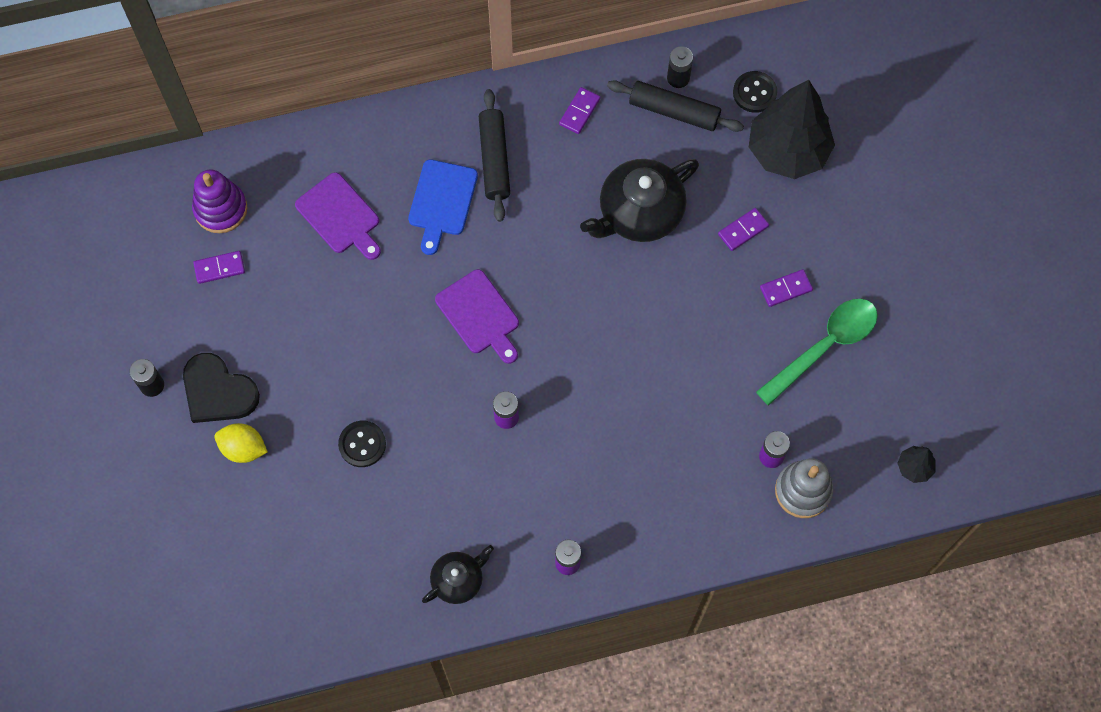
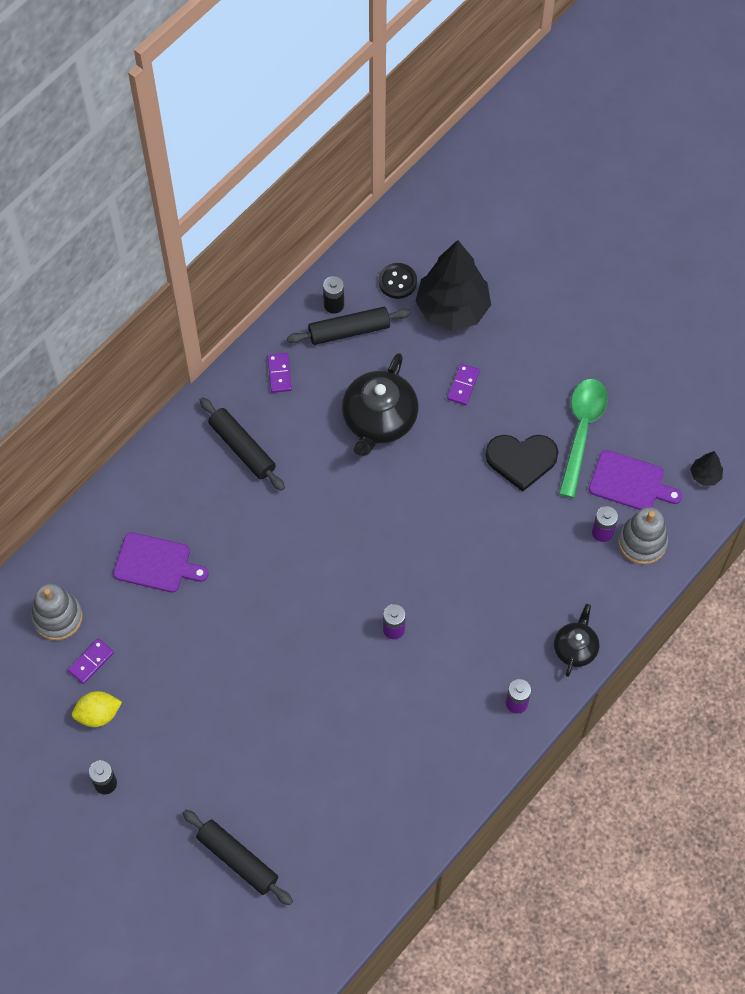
camera: 35 degrees left, 5 degrees down
(213, 532) = (238, 859): none -> black rolling pin
(218, 391) = (161, 754): black heart -> black heart (521, 460)
(221, 209) = (57, 617): purple stacking toy -> grey stacking toy
(243, 448) = (213, 782): yellow lemon -> yellow lemon (98, 714)
(362, 444) = (302, 719): black button -> none
(442, 202) = (226, 504): blue cutting board -> none
(458, 580) = (447, 769): black teapot -> black teapot (575, 648)
(479, 315) = (318, 568): purple cutting board -> purple cutting board (630, 482)
(786, 289) = (524, 408): purple domino -> none

